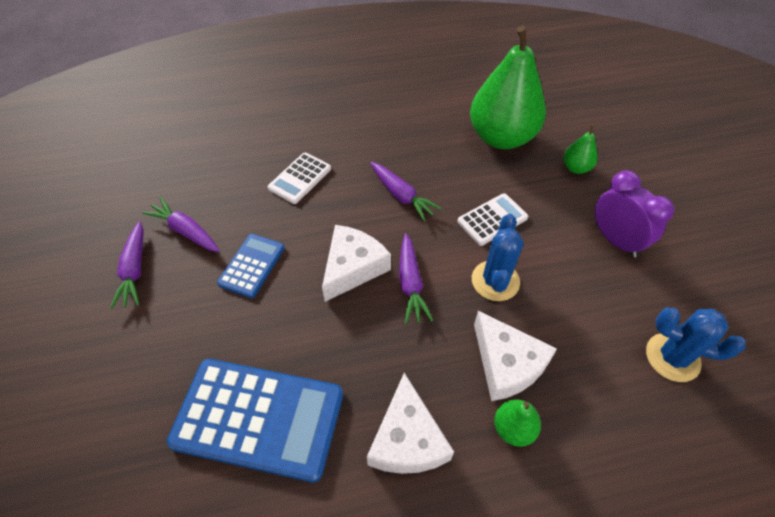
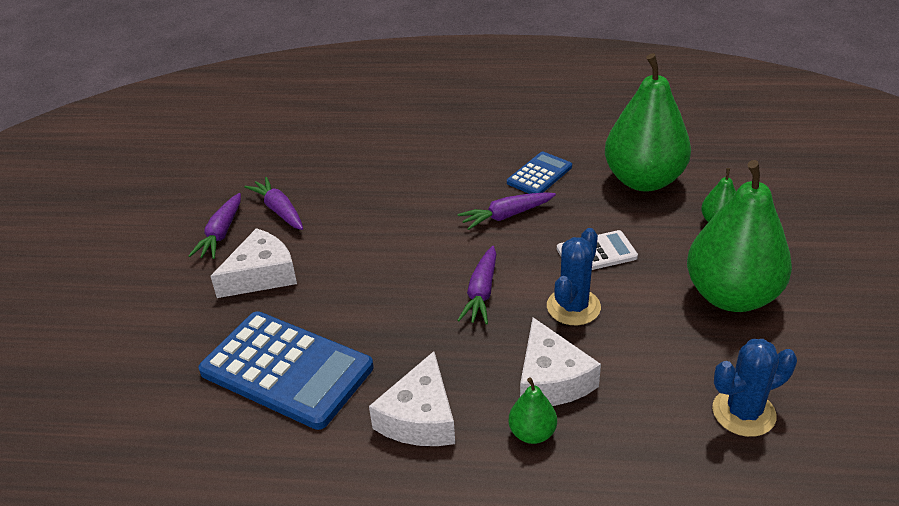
camera: 20 degrees right, 15 degrees down
(252, 265) = (330, 249): blue calculator -> blue calculator (539, 175)
(300, 178) = (407, 184): white calculator -> none
(353, 267) = (428, 268): white cheese -> white cheese (261, 275)
(401, 196) = (506, 216): purple carrot -> purple carrot turned 90 degrees clockwise
(615, 240) = (731, 296): purple clock -> green pear
(672, 357) = (743, 412): blue cactus -> blue cactus turned 60 degrees counterclockwise

